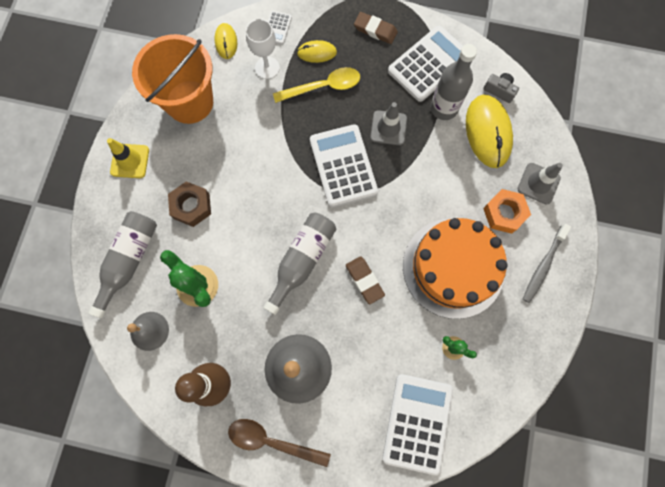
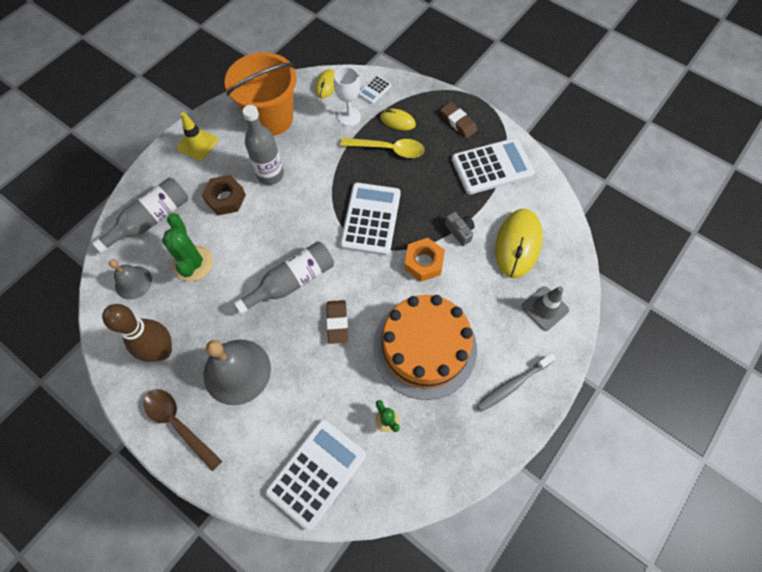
camera: 25 degrees right, 10 degrees down
(388, 128) = (428, 204): grey traffic cone -> none
(443, 108) = (487, 208): grey bottle -> grey bottle (270, 175)
(499, 90) = (547, 213): grey camera -> grey camera (459, 231)
(504, 213) = (498, 320): orange nut -> orange nut (423, 262)

